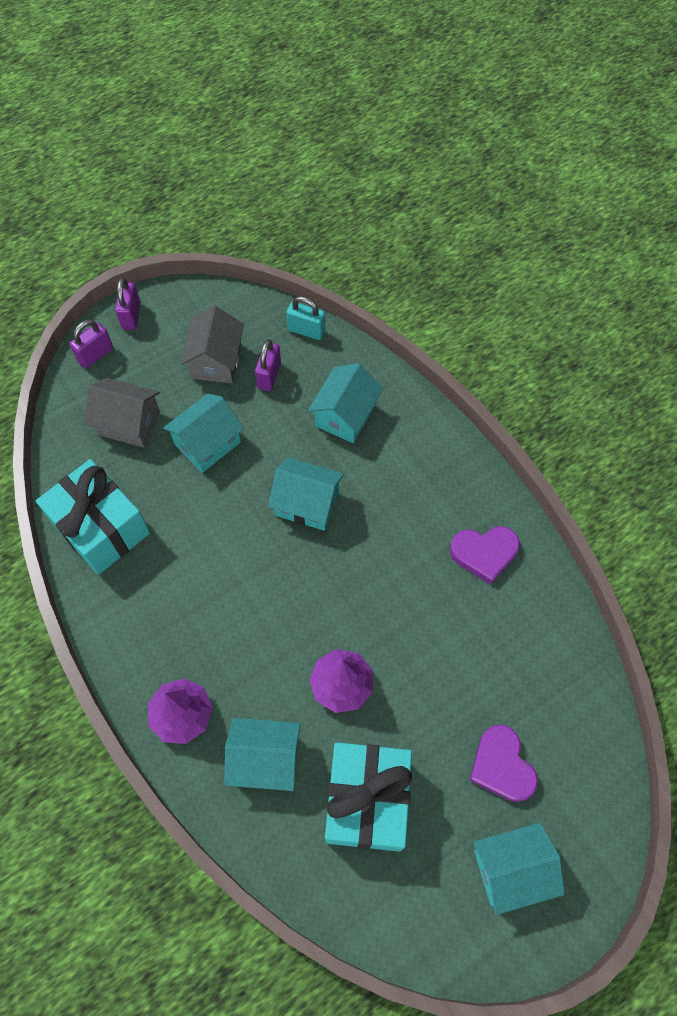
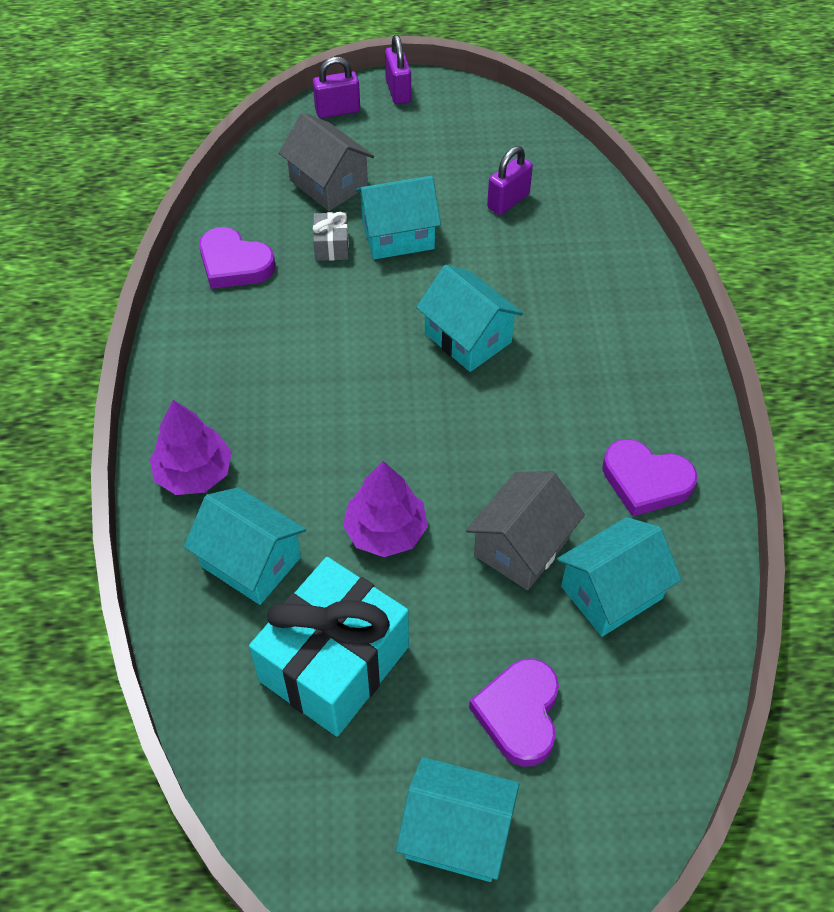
camera: 30 degrees right, 10 degrees down
(101, 528) = (234, 264): turquoise gift -> purple heart
(131, 316) = (398, 91): purple padlock -> purple padlock turned 45 degrees counterclockwise
(164, 476) = (331, 246): none -> grey gift
(216, 361) = (459, 165): grey house -> grey house (521, 546)
(306, 330) = (579, 176): turquoise padlock -> none
(345, 415) = (569, 273): turquoise house -> turquoise house (611, 592)

